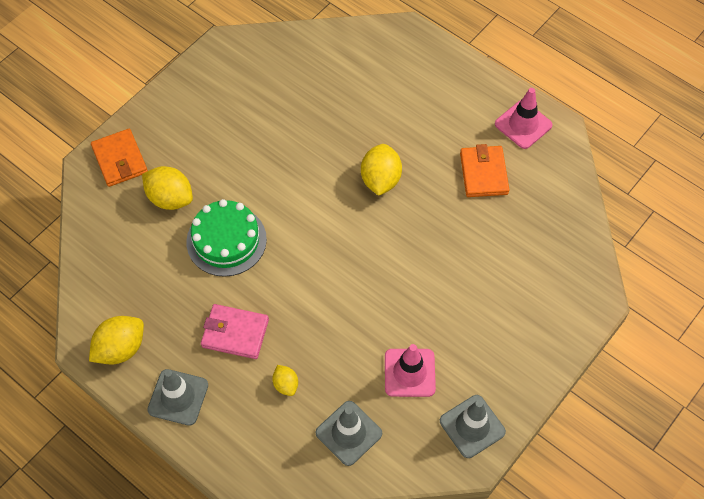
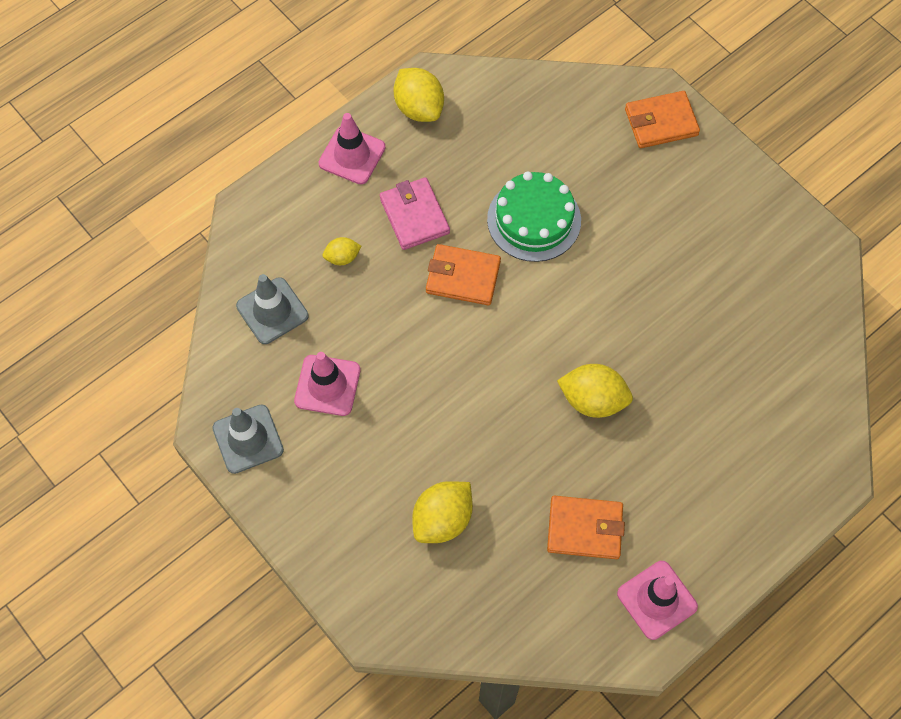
camera: 100 degrees right, 5 degrees up
(170, 198) = (600, 168): yellow lemon -> yellow lemon (442, 519)
(178, 397) = (352, 155): grey traffic cone -> pink traffic cone
(235, 333) = (414, 216): pink wallet -> pink wallet turned 45 degrees counterclockwise
(289, 285) = (463, 277): none -> orange wallet

